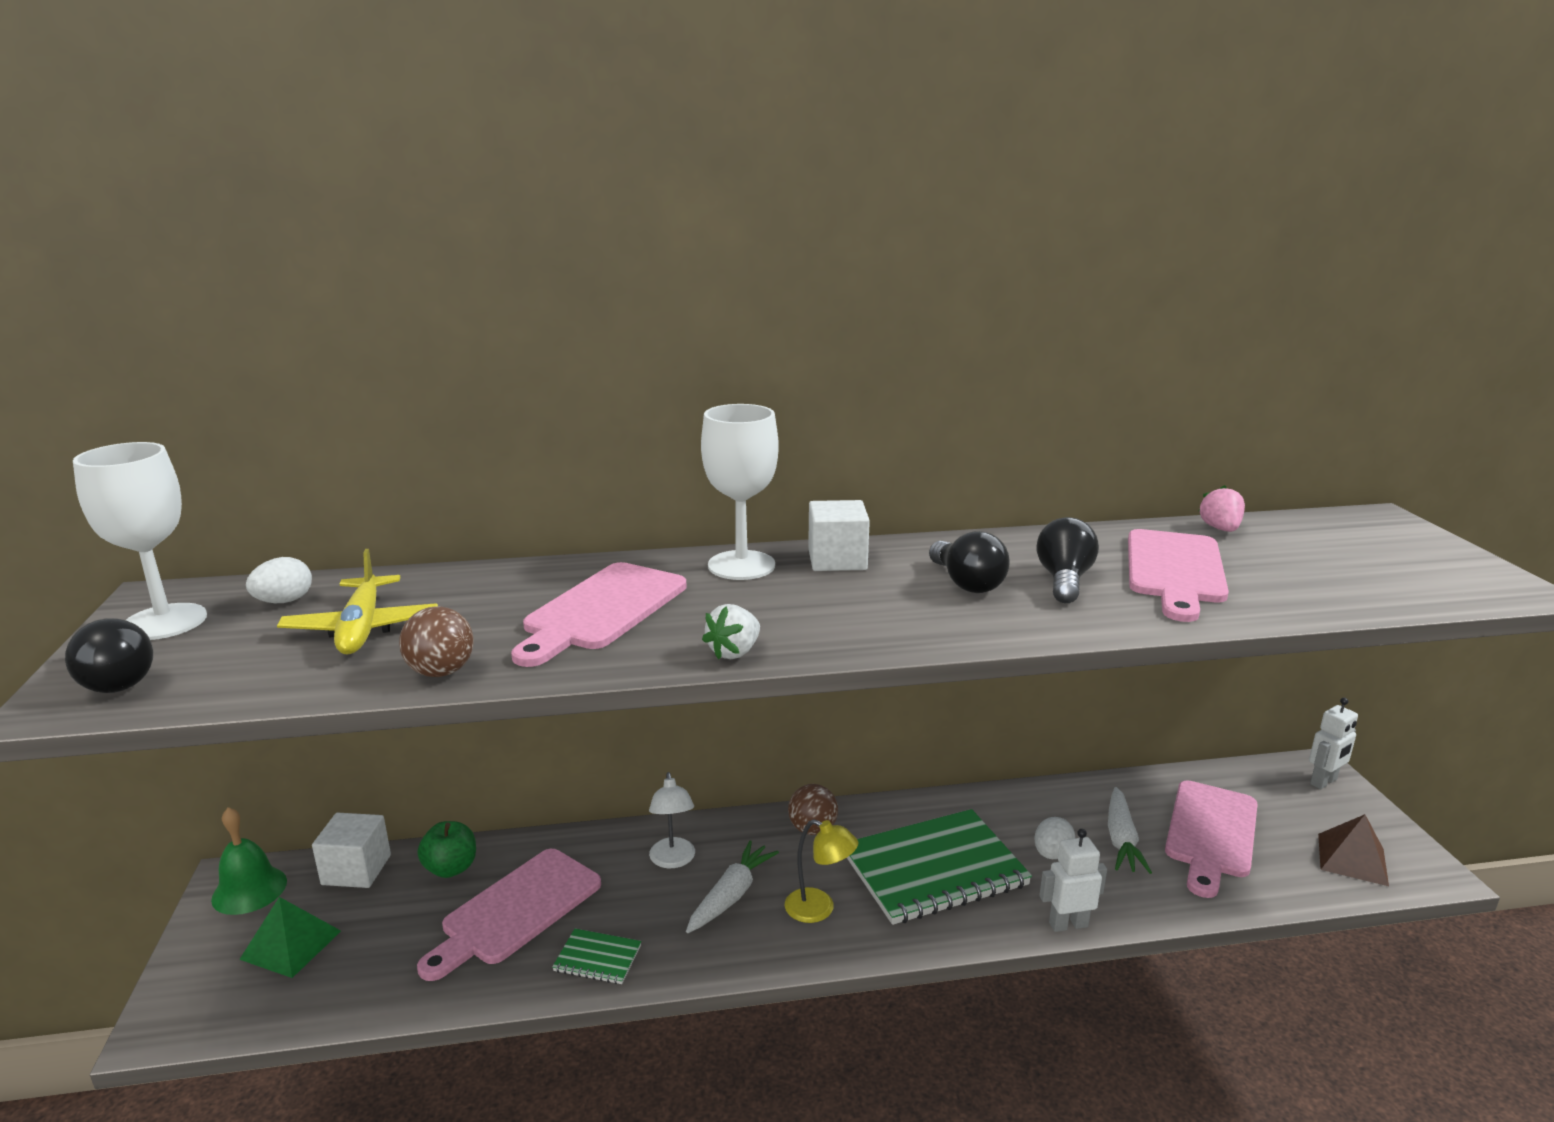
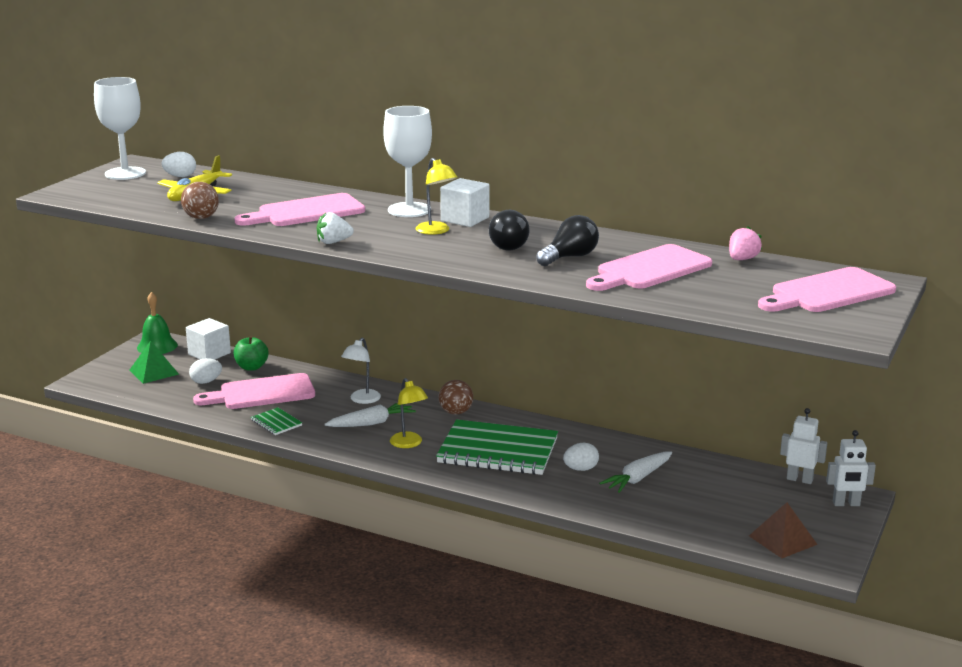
camera: 35 degrees right, 0 degrees up
(112, 681) = (82, 190): black light bulb -> none
(403, 926) = (206, 382): none -> white egg
(837, 589) = (436, 231): none -> yellow lamp
(1068, 924) = (536, 497): white robot -> white robot (799, 479)
(1211, 833) = (705, 496): pink cutting board -> pink cutting board (828, 292)

